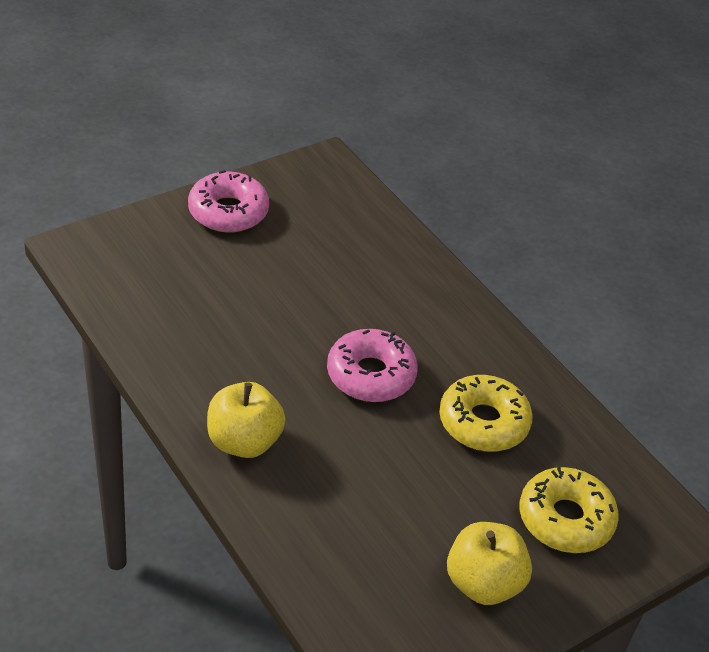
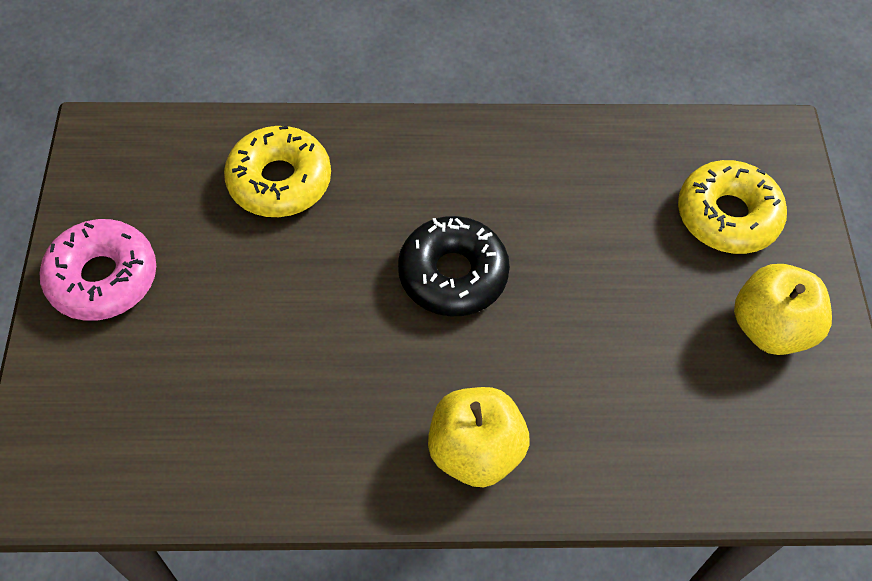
camera: 55 degrees left, 15 degrees up
(370, 375) = (453, 274): pink donut -> black donut
(483, 422) = (575, 212): yellow donut -> yellow donut (279, 181)

